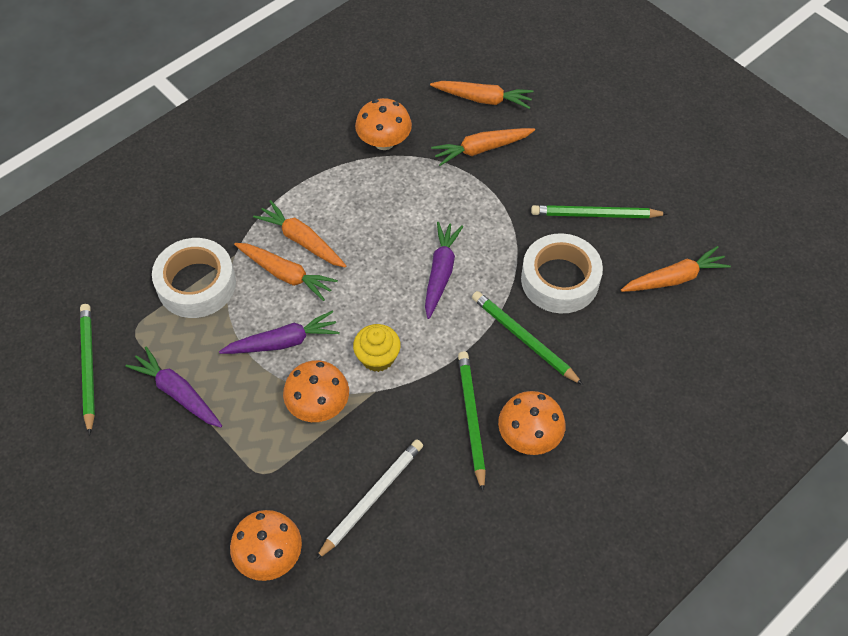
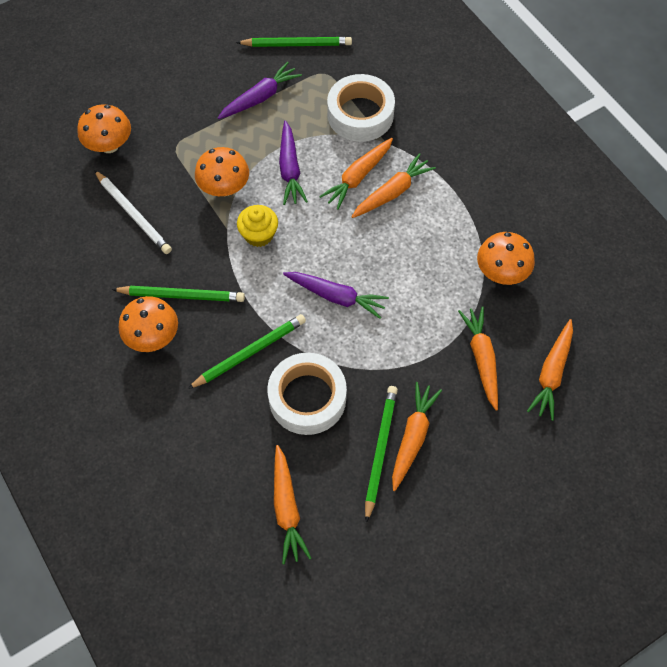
camera: 100 degrees right, 5 degrees up
(574, 192) = (412, 437): none -> orange carrot

